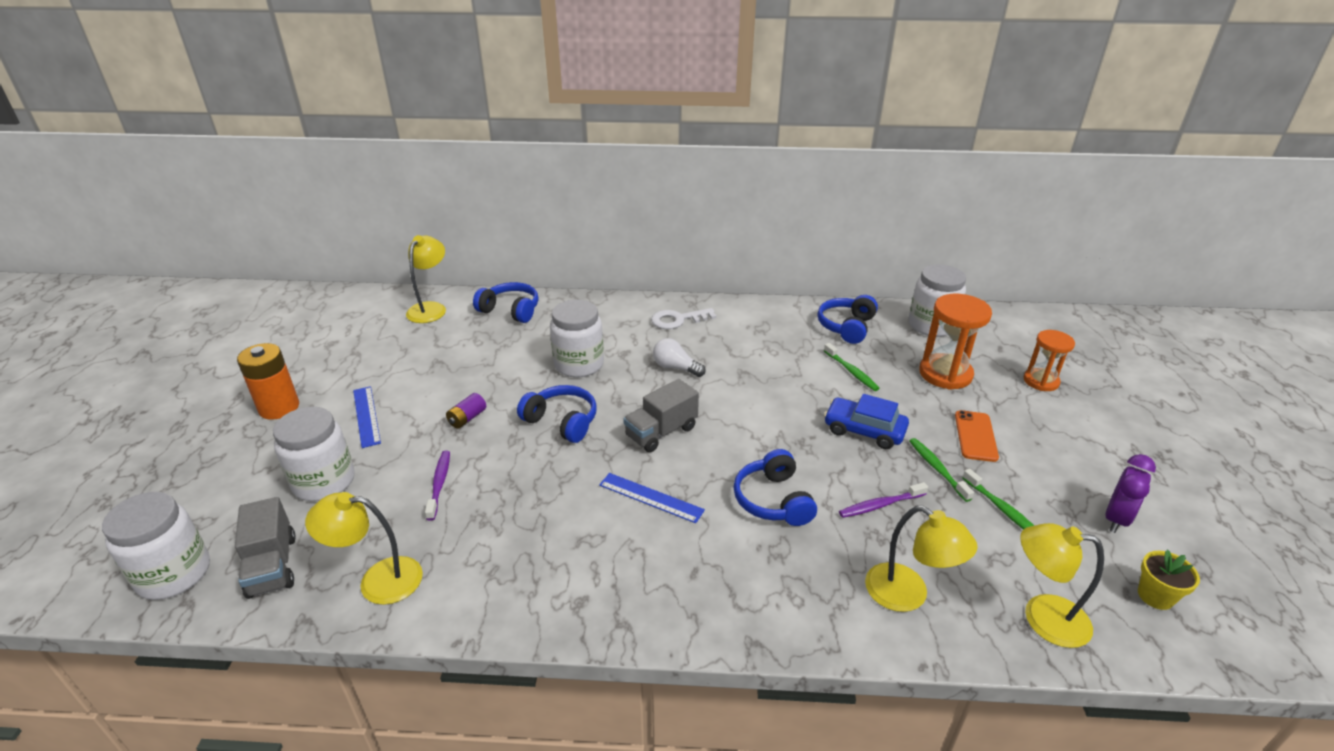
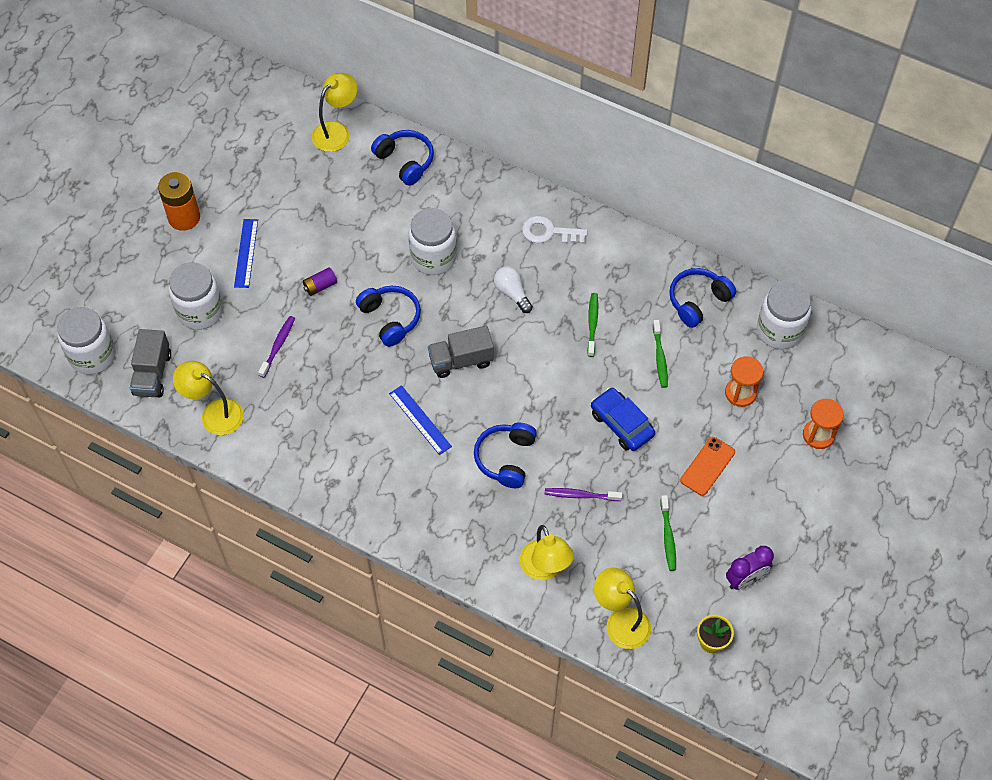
camera: 25 degrees right, 25 degrees up
(937, 469) = (649, 483): green toothbrush -> green toothbrush (592, 324)
(945, 374) = (740, 393): orange hourglass -> orange hourglass, size x0.64

